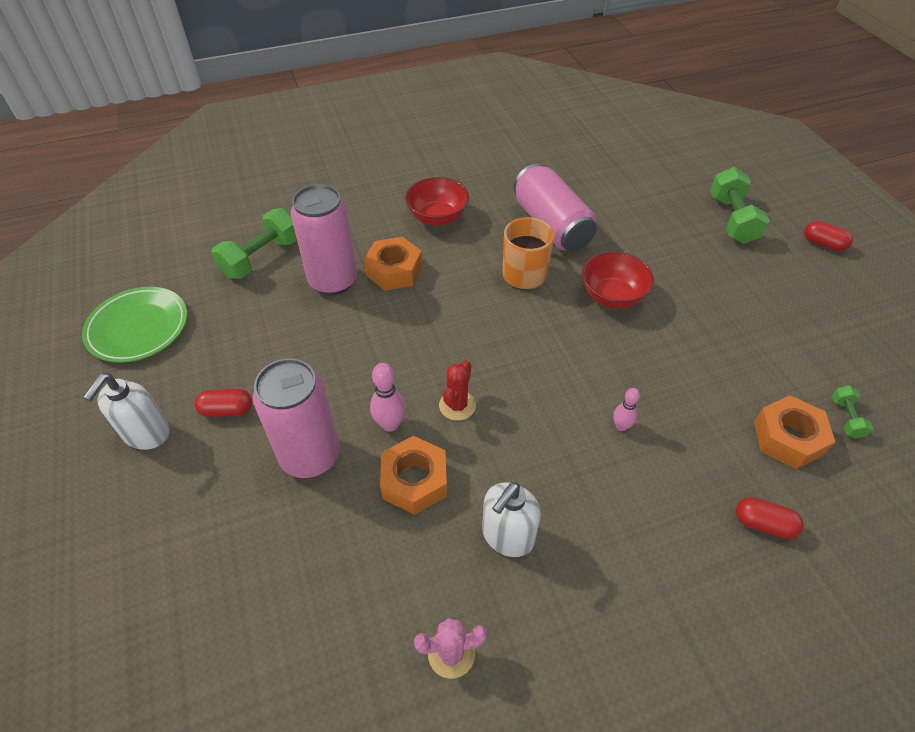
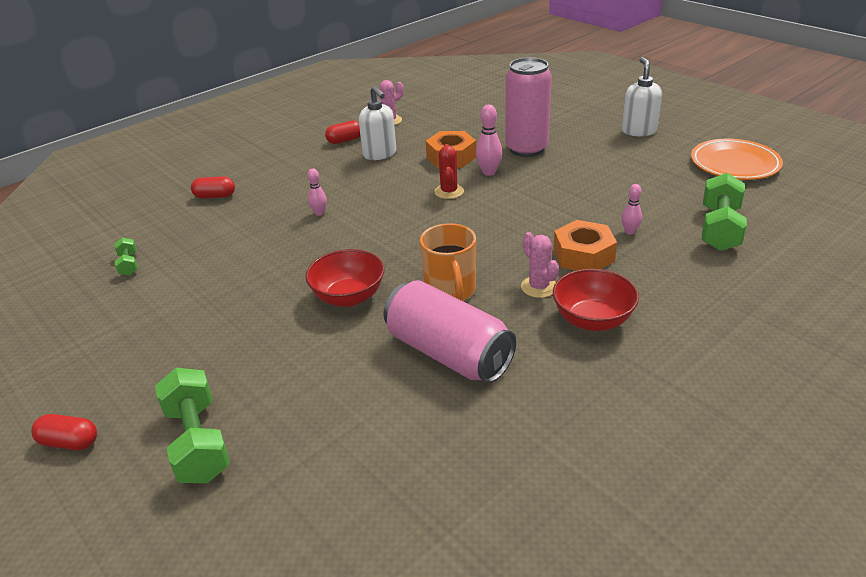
camera: 160 degrees right, 15 degrees down
(138, 328) = (734, 164): green plate -> orange plate
(227, 410) = (605, 150): red capsule -> red capsule (345, 140)
(333, 281) = (630, 232): pink can -> pink bowling pin
(453, 254) = (539, 287): none -> pink cactus
(507, 536) = (380, 154): white soap dispenser -> white soap dispenser turned 135 degrees clockwise
(788, 438) = (185, 240): orange nut -> none

